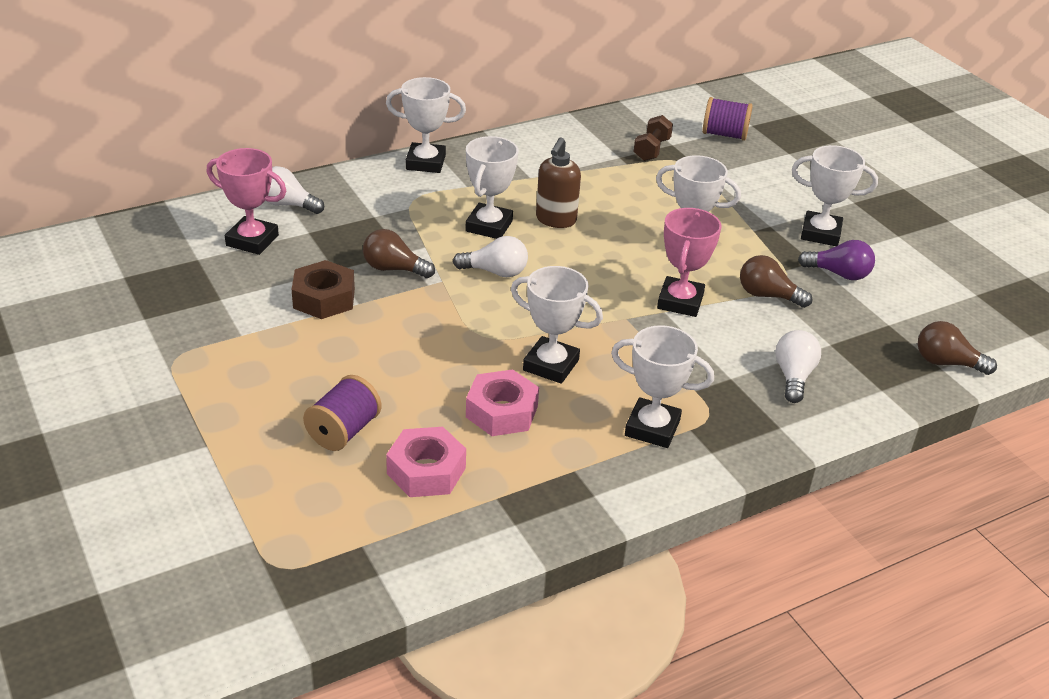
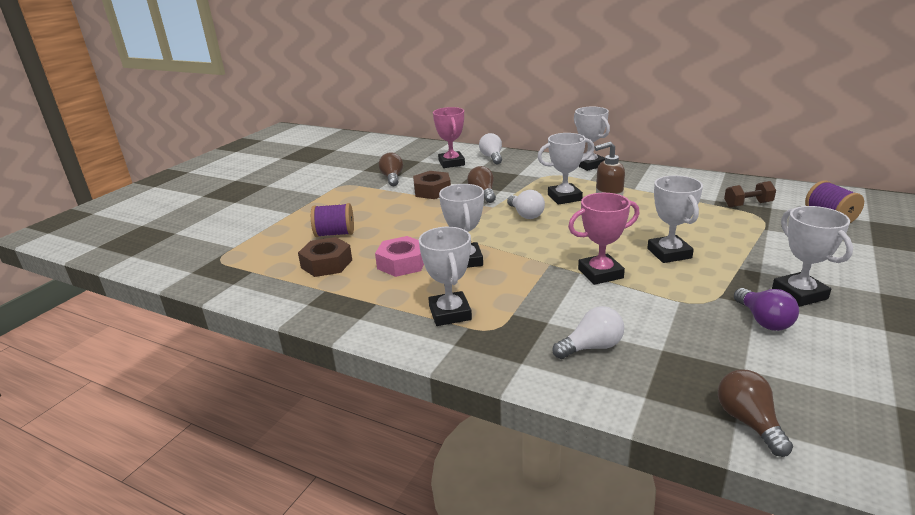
camera: 60 degrees right, 10 degrees down
(426, 471) = (326, 264): pink nut -> brown nut
(768, 295) = (671, 301): brown light bulb -> brown light bulb (392, 178)

